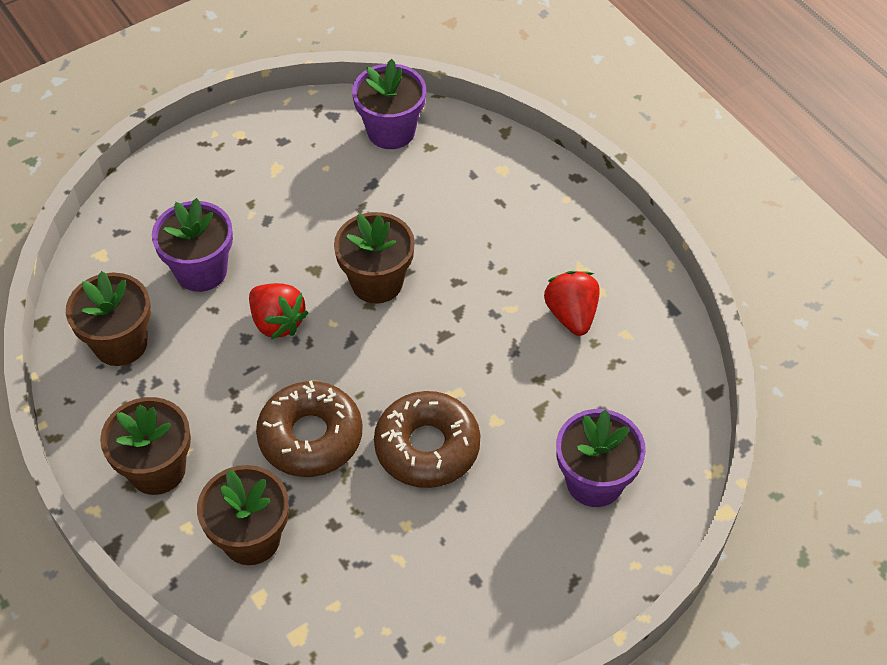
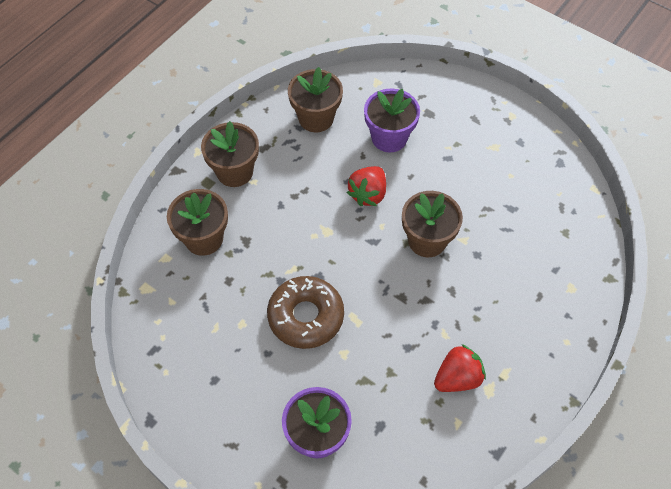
camera: 70 degrees right, 5 degrees up
(310, 437) = (288, 244): brown donut -> none
(391, 131) = (566, 203): purple flower pot -> none

